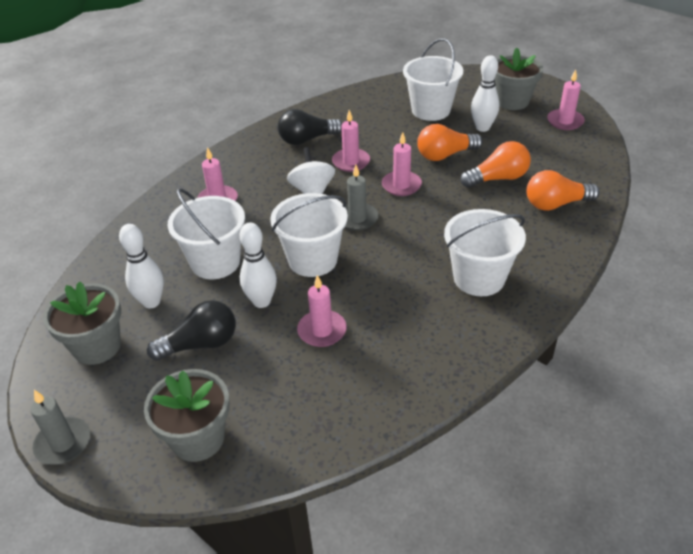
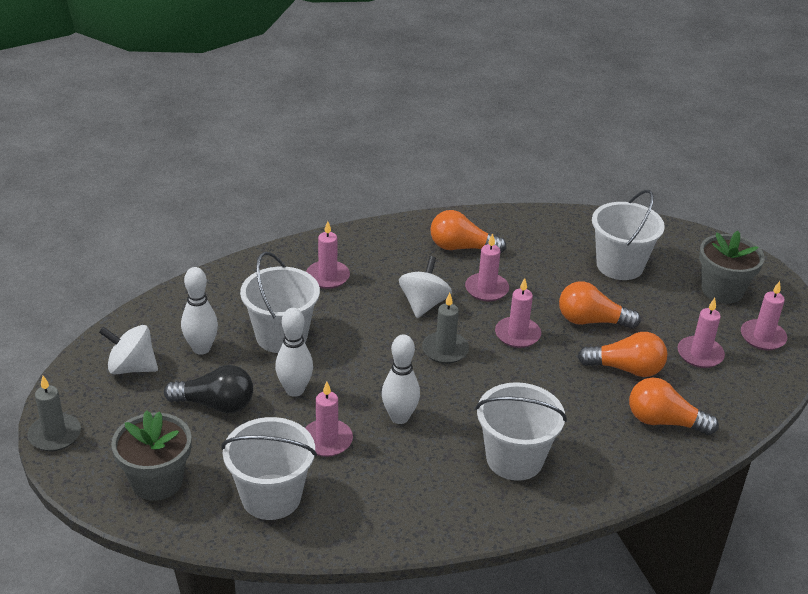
camera: 25 degrees right, 5 degrees down
(97, 346) = (131, 367): grey flower pot -> white spinning top
(307, 139) = (461, 248): black light bulb -> orange light bulb
(313, 260) = (370, 372): white bucket -> white bucket (271, 497)
(482, 128) = (660, 307): white bowling pin -> white bowling pin (399, 417)
(536, 148) = (700, 354): none -> pink candle

